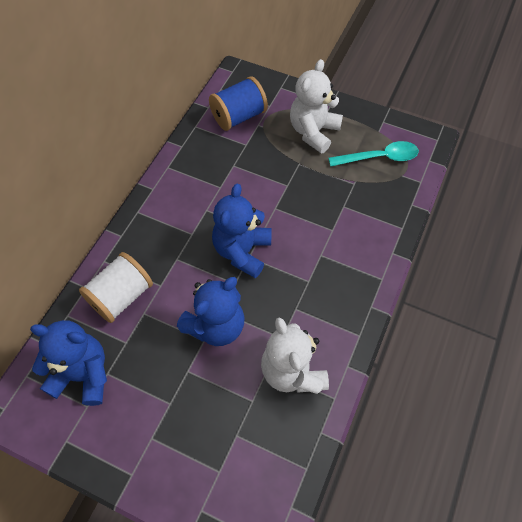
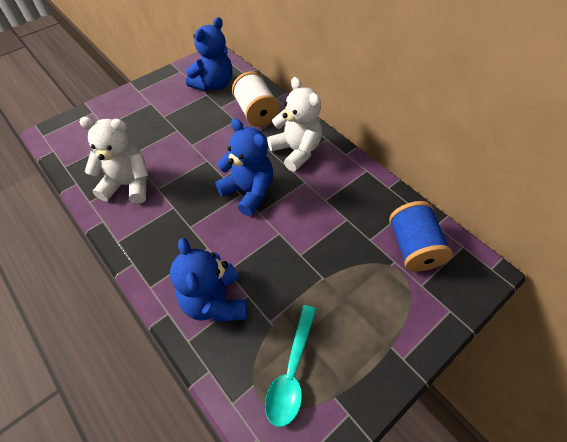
camera: 115 degrees right, 5 degrees down
(216, 326) = (197, 154): blue teddy bear -> blue teddy bear (215, 301)
(313, 132) = (362, 314): white teddy bear -> white teddy bear (296, 151)

